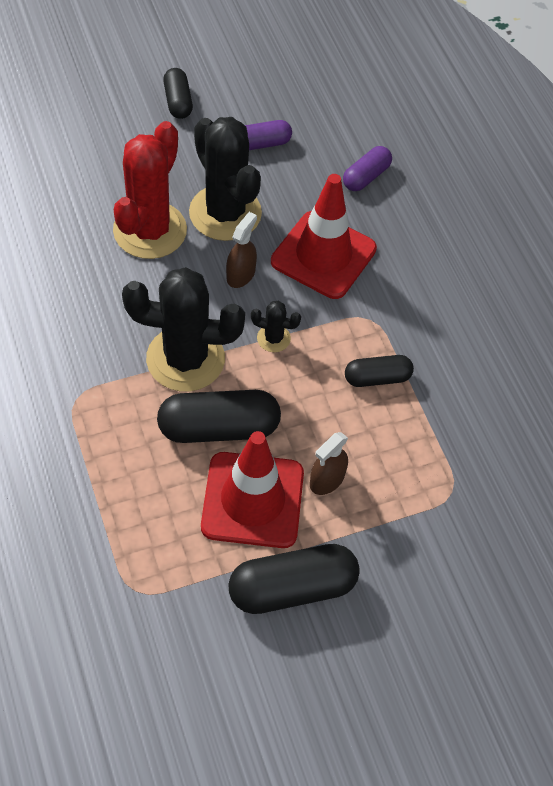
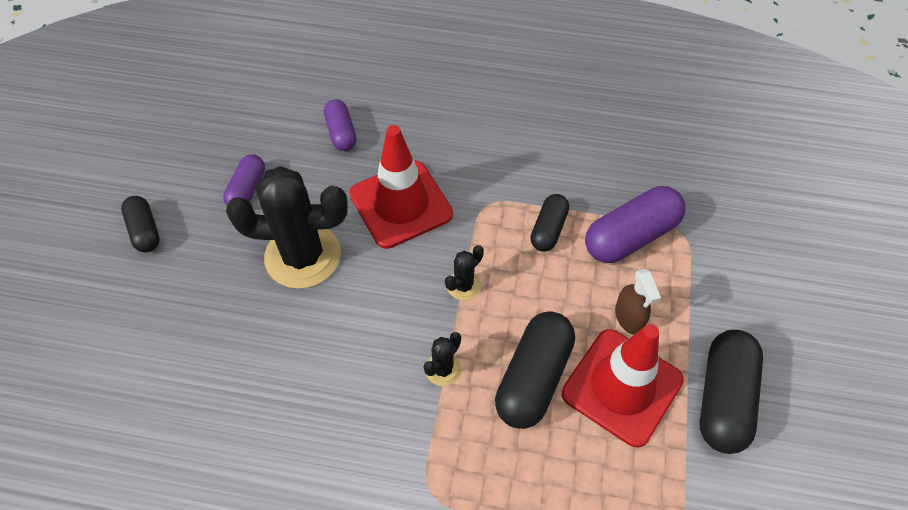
camera: 55 degrees left, 0 degrees up
(150, 230) = (277, 329): red cactus -> none
(178, 101) = (144, 231): black capsule -> black capsule turned 45 degrees clockwise
(185, 359) = (443, 369): black cactus -> black cactus, size x0.44
(240, 274) = (379, 277): brown spray bottle -> none
(417, 448) = (631, 236): none -> purple capsule

